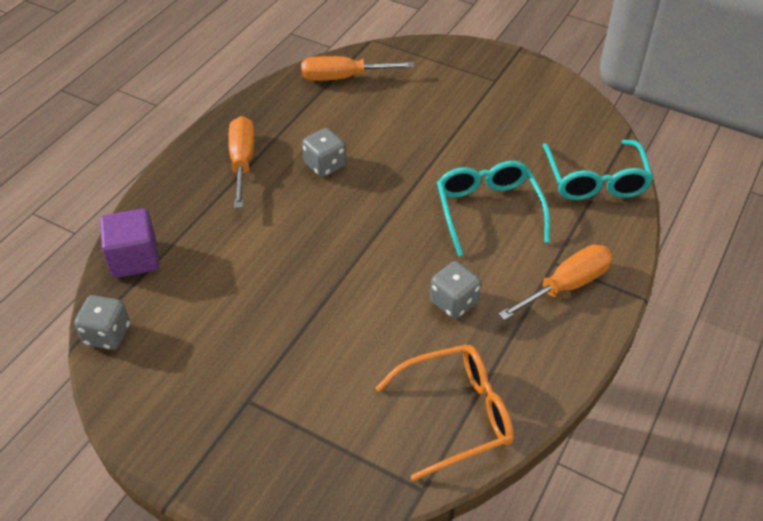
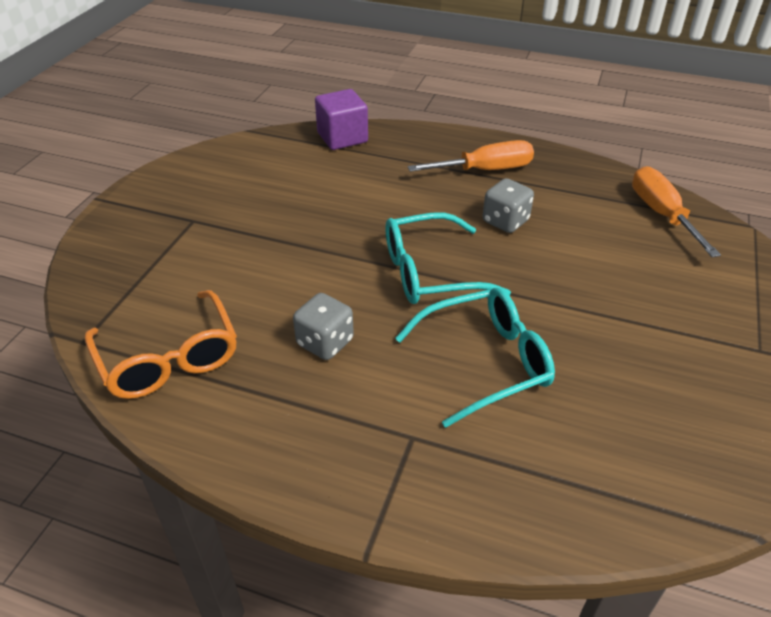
camera: 80 degrees right, 5 degrees down
(107, 334) = (259, 141): grey dice -> none
(566, 286) = (372, 452): orange screwdriver -> none
(595, 180) = (599, 483): turquoise glasses -> turquoise glasses (430, 272)

